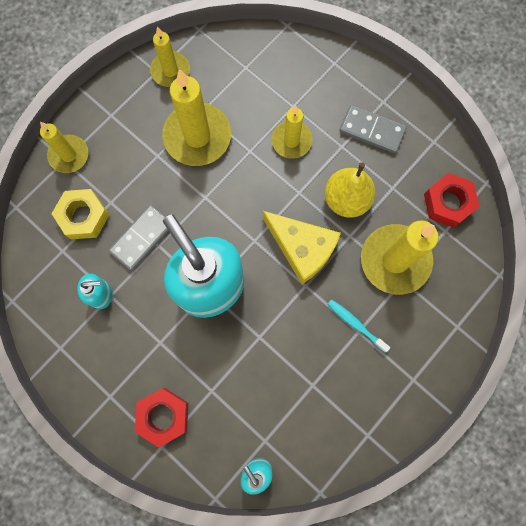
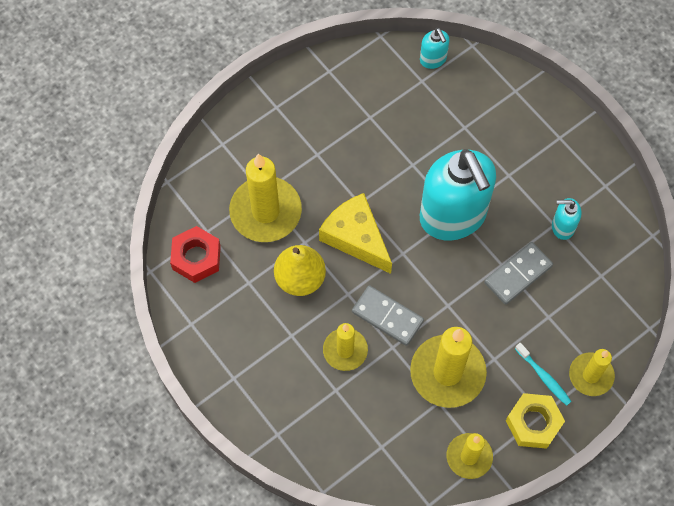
camera: 170 degrees left, 10 degrees down
(83, 217) = (577, 306): yellow nut -> yellow nut (533, 423)
(163, 416) = (511, 114): red nut -> none
(355, 324) = (318, 161): turquoise toothbrush -> turquoise toothbrush (544, 377)
(372, 130) = (255, 347): grey domino -> grey domino (387, 316)

